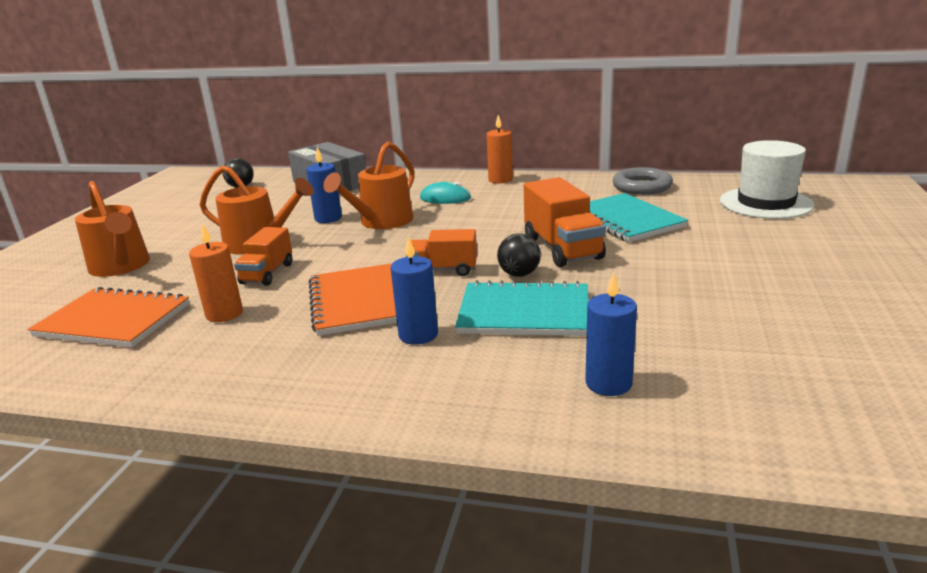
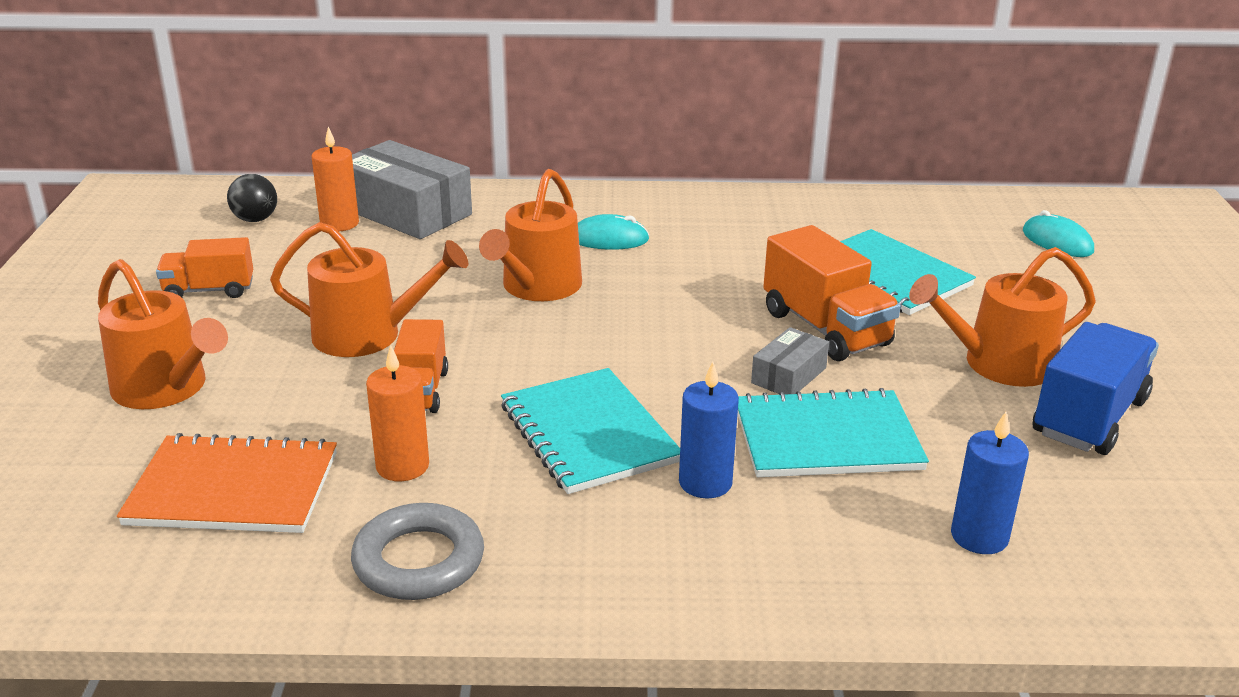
camera: 15 degrees left, 5 degrees up
(328, 218) = (448, 282): blue candle -> none
(358, 301) = (589, 433): orange notebook -> turquoise notebook
(443, 270) = (679, 373): orange truck -> orange truck (209, 290)
(500, 180) = (673, 201): orange candle -> orange candle (339, 223)
(519, 274) = (788, 375): black ball -> grey box
(642, 186) = (883, 213): grey ring -> grey ring (419, 561)
(683, 273) = (999, 364): none -> orange watering can
(741, 309) = (1088, 417): none -> blue truck
(765, 203) = (1057, 241): white hat -> turquoise mouse

